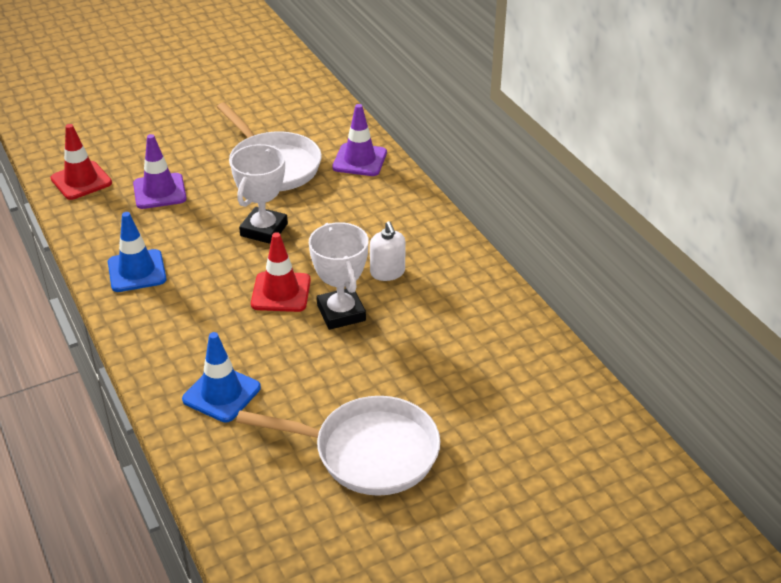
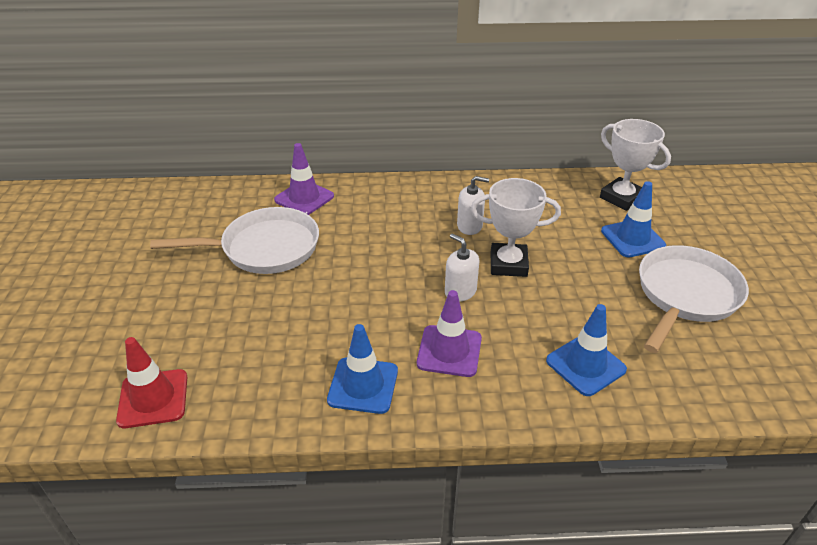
camera: 65 degrees left, 0 degrees up
(159, 191) = (236, 336): purple traffic cone -> purple traffic cone (449, 351)
(264, 230) = (361, 278): white trophy -> white trophy (621, 198)
(281, 292) = (460, 291): red traffic cone -> white soap dispenser
(448, 396) = (632, 238): none -> blue traffic cone

